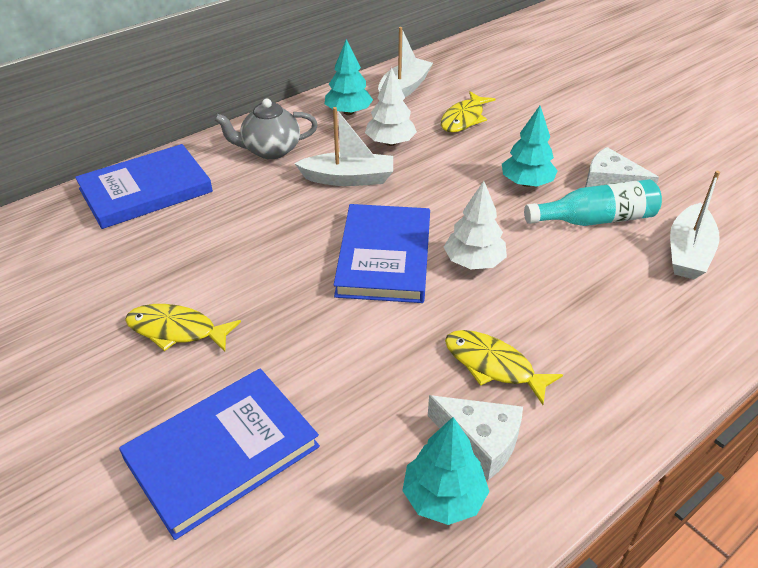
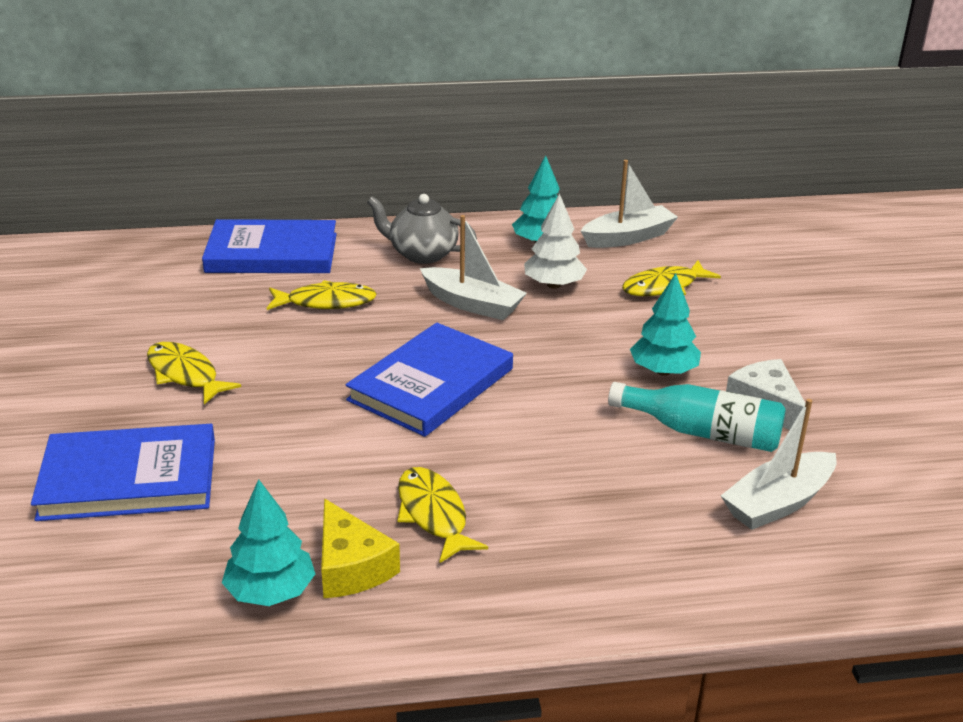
camera: 30 degrees right, 10 degrees down
(234, 218) = (326, 302): none -> yellow fish
(474, 262) = (517, 421): white tree -> none
(480, 441) = (351, 567): white cheese -> yellow cheese

